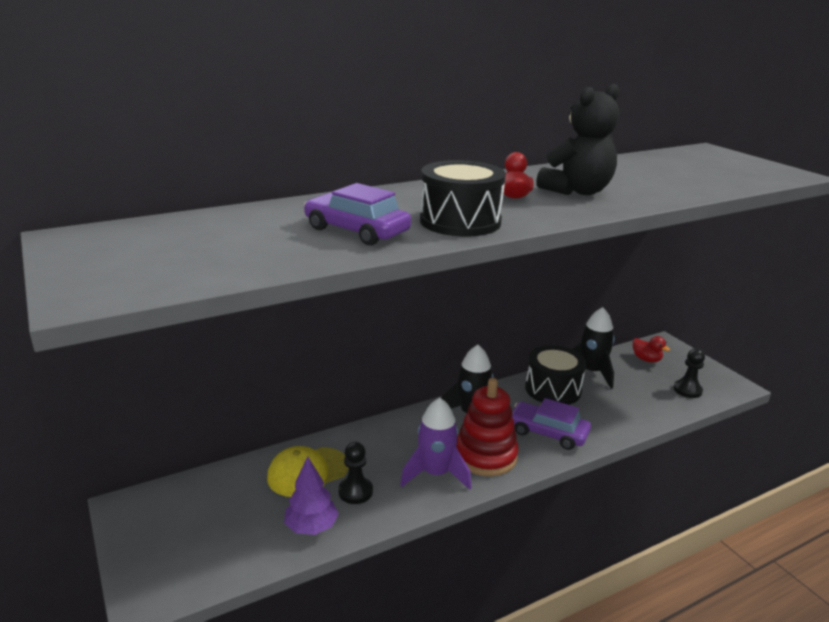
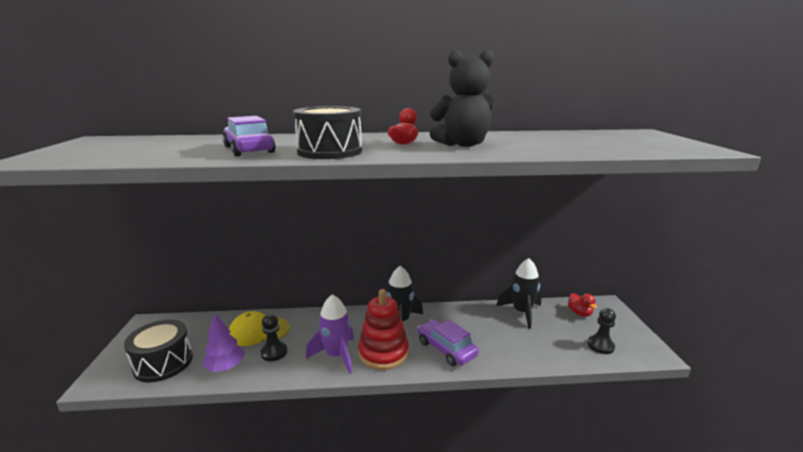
camera: 25 degrees right, 5 degrees down
(553, 389) = (478, 318): black drum -> black drum (163, 363)

